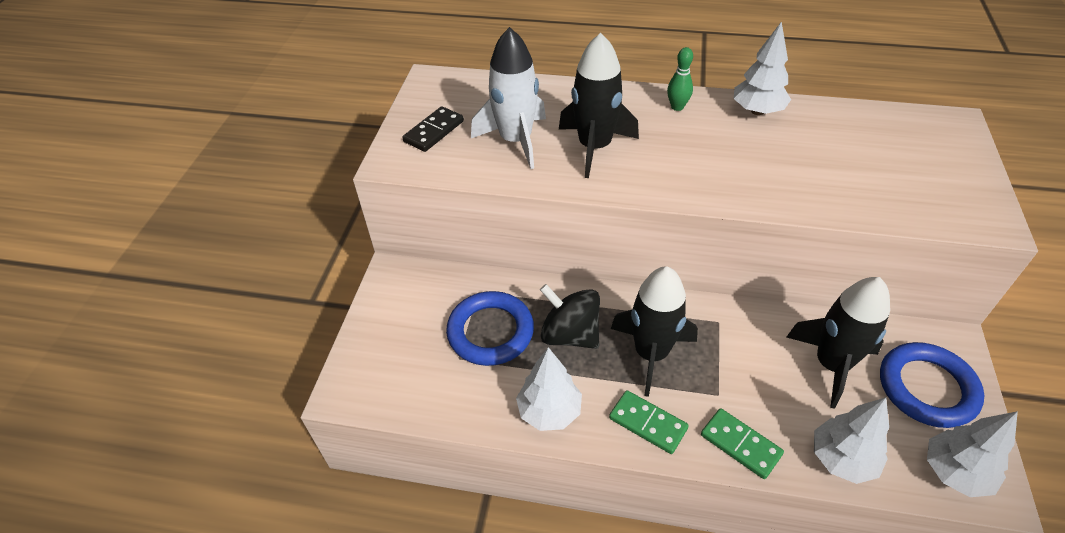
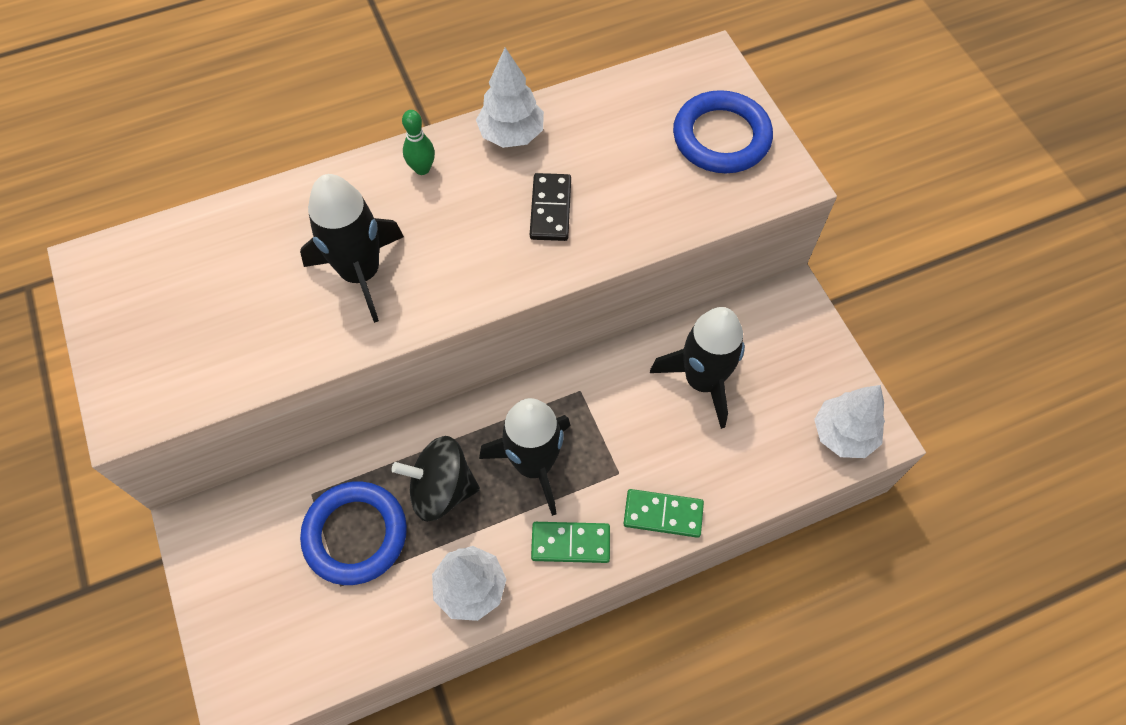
camera: 35 degrees left, 15 degrees up
(434, 131) = (150, 344): black domino -> black domino (551, 209)
(516, 140) = (262, 308): white rocket -> none
(842, 459) = (752, 476): white tree -> none
(927, 388) = (790, 360): blue ring -> blue ring (721, 137)

